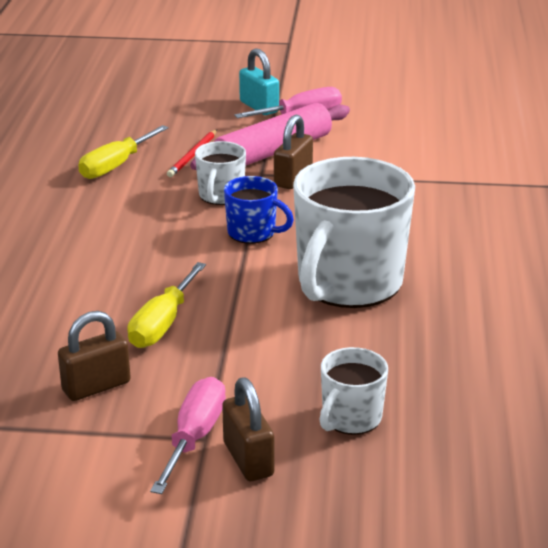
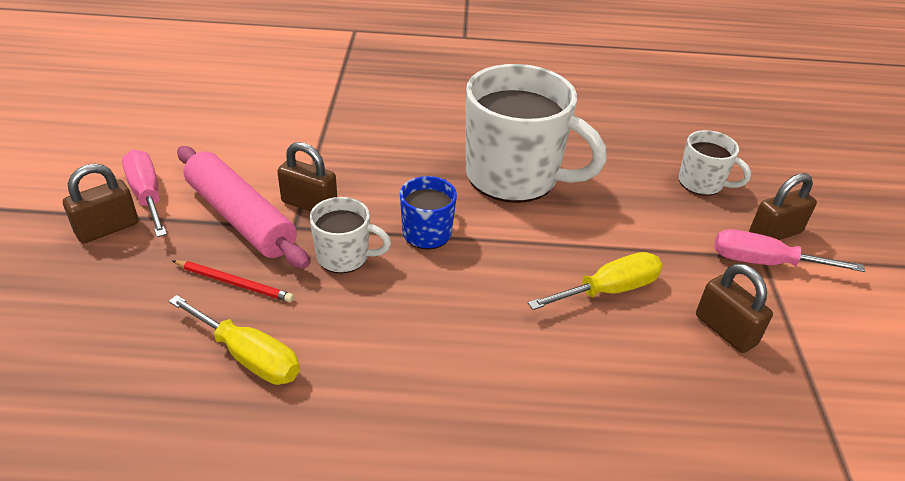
camera: 95 degrees left, 10 degrees up
(162, 324) = (609, 290): yellow screwdriver -> yellow screwdriver turned 45 degrees counterclockwise
(259, 107) = (107, 228): turquoise padlock -> brown padlock

